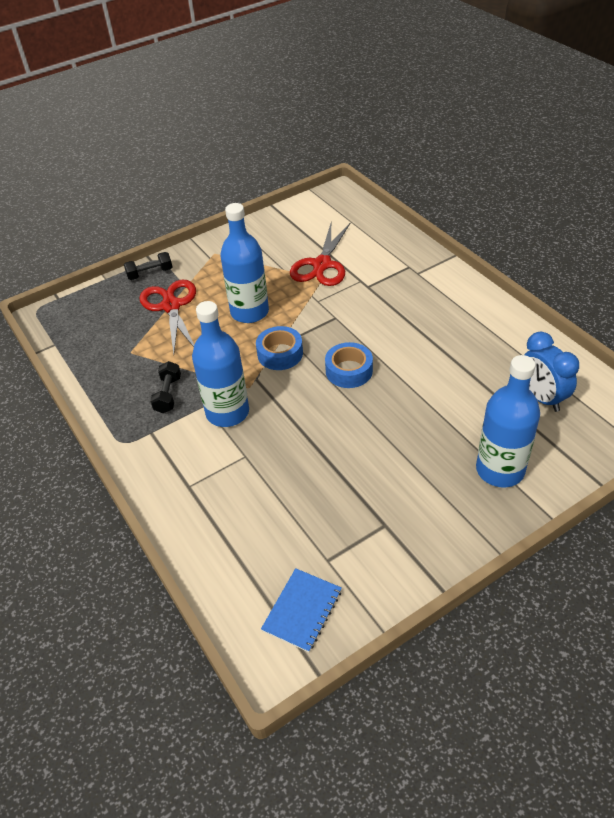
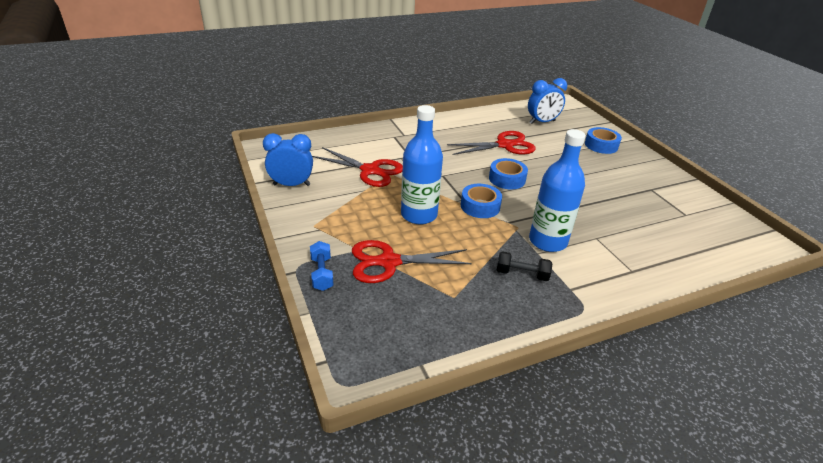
camera: 85 degrees left, 10 degrees down
(150, 273) = (322, 273): black dumbbell -> blue dumbbell
(275, 225) = (291, 185): none -> blue clock
(302, 610) = (729, 230): blue notebook -> none
(439, 362) = (505, 145): none -> red scissors
(500, 470) = (601, 145): blue bottle -> blue tape

